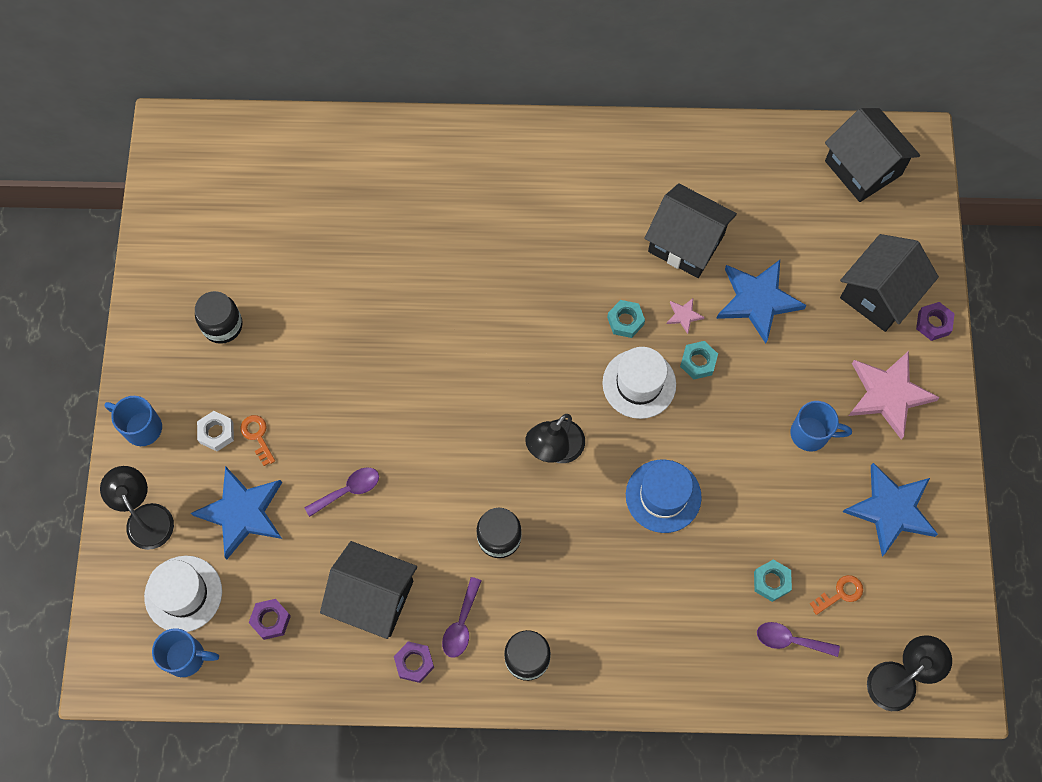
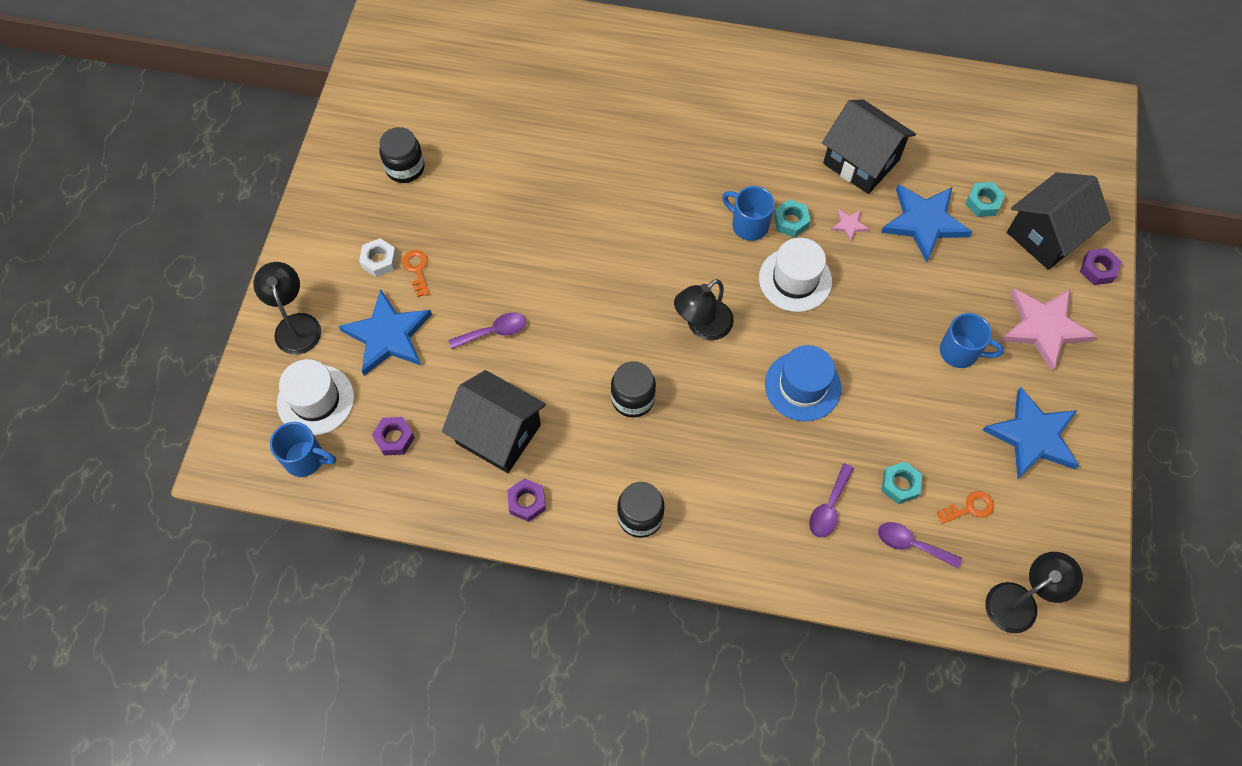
camera: 10 degrees right, 5 degrees down
(141, 427) = (309, 245): blue mug -> blue mug (748, 225)
(461, 624) = (580, 473): purple spoon -> purple spoon (829, 507)
(698, 362) = (856, 269): turquoise nut -> turquoise nut (983, 202)
(863, 168) = (1045, 120): black house -> none

